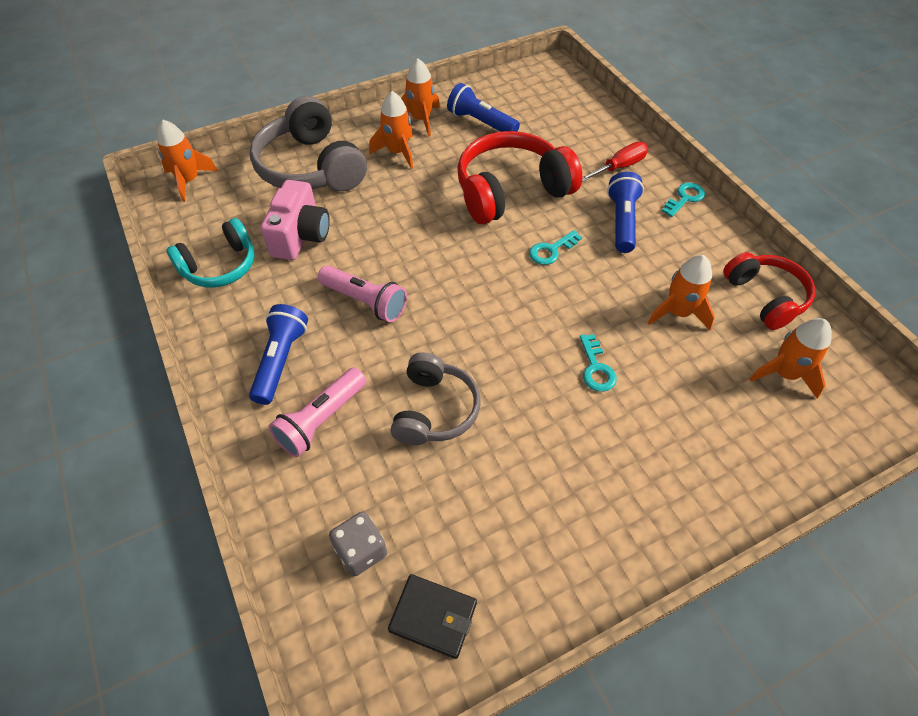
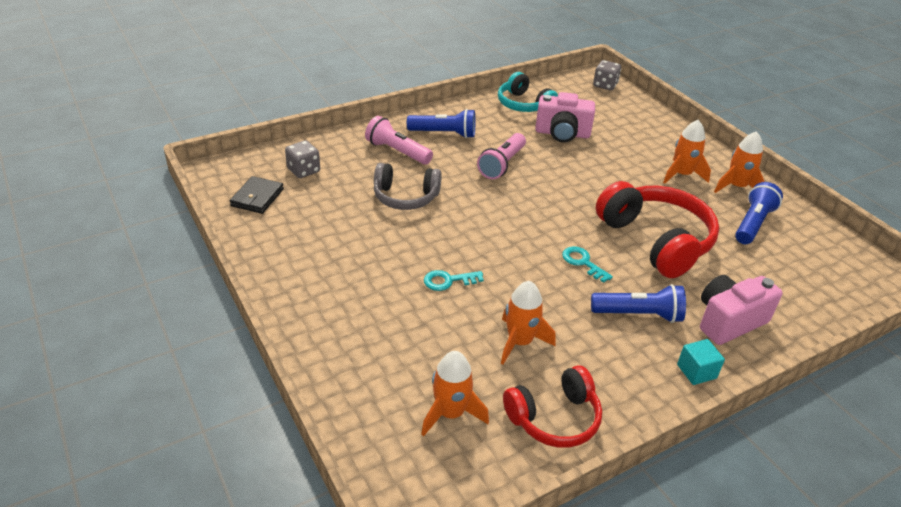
camera: 85 degrees right, 15 degrees down
(189, 181) = (605, 85): orange rocket -> grey dice
(311, 167) = (642, 133): grey headphones -> none
(619, 167) = (729, 321): red screwdriver -> pink camera
(685, 198) = (696, 371): turquoise key -> turquoise cube

